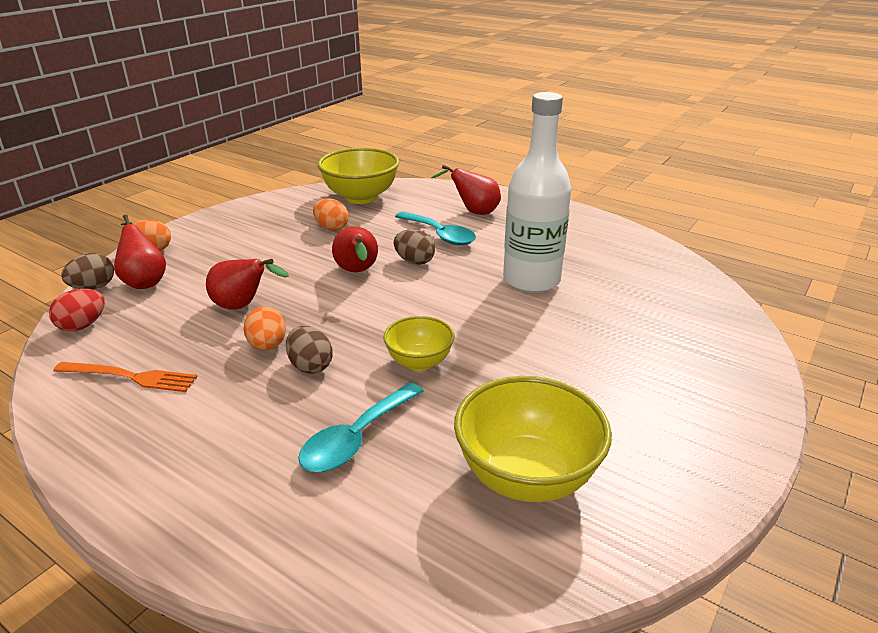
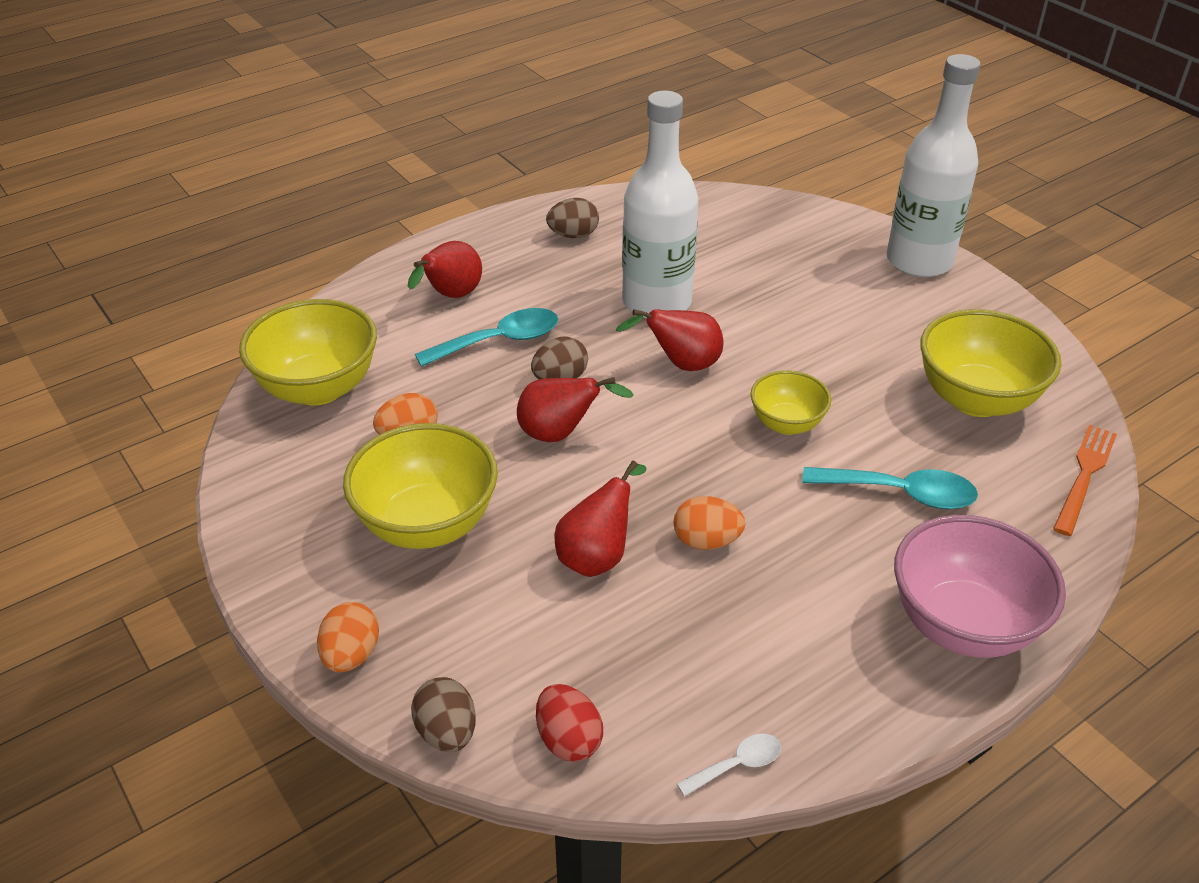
camera: 70 degrees left, 10 degrees up
(51, 393) = (737, 765): none -> white spoon
(130, 377) = (727, 679): orange fork -> orange fork (1084, 476)
(144, 281) = (461, 665): red pear -> red pear (681, 365)
(193, 497) = (962, 624): none -> pink bowl
(257, 249) = (427, 524): none -> yellow bowl
(310, 366) = (763, 509): brown egg -> brown egg (573, 235)
(356, 438) = (900, 493): turquoise spoon -> turquoise spoon turned 45 degrees counterclockwise
(737, 408) = (919, 261): none -> white bottle

